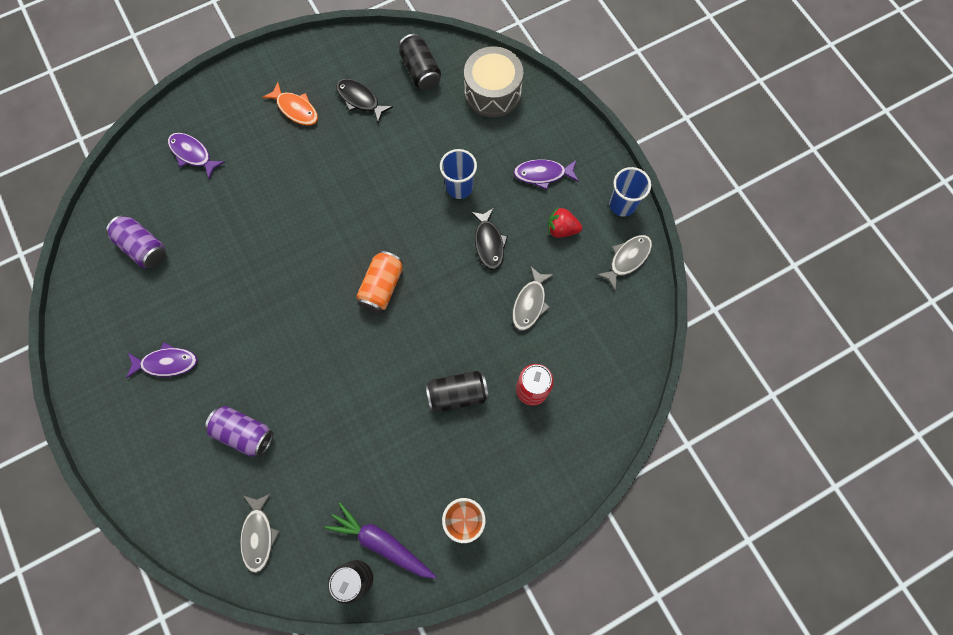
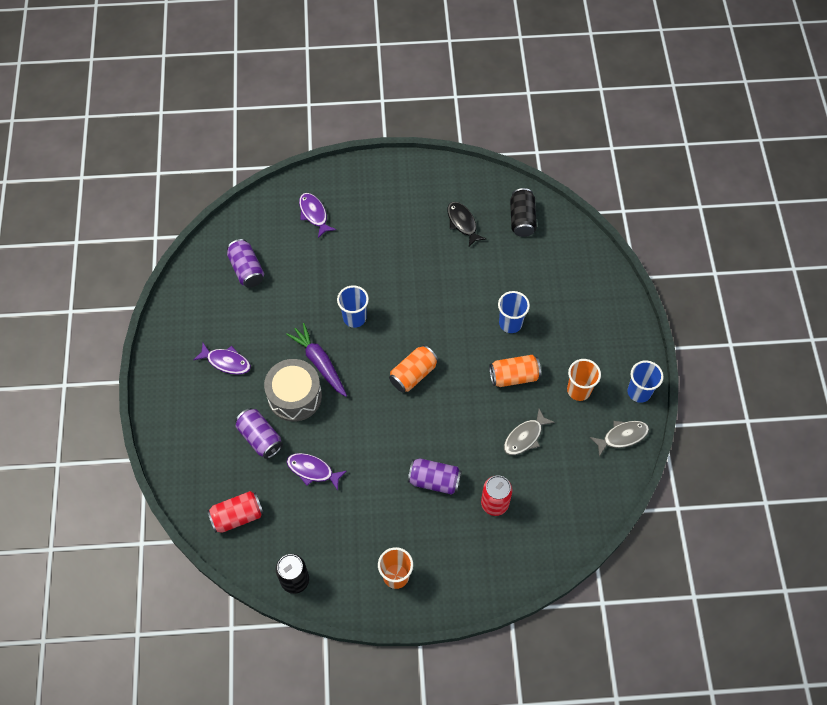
camera: 25 degrees right, 10 degrees down
(258, 535) = (237, 516): grey fish -> red can
(290, 251) = (354, 318): none -> blue cup
(295, 109) = (408, 210): orange fish -> none
(381, 542) = (325, 563): purple carrot -> purple carrot (319, 362)
(457, 394) = (434, 480): black can -> purple can
(489, 243) = (514, 376): black fish -> orange can
(492, 92) = (573, 259): grey drum -> grey drum (295, 396)
(543, 174) = (584, 341): purple fish -> purple fish (313, 470)
(561, 229) = (578, 390): red strawberry -> orange cup

